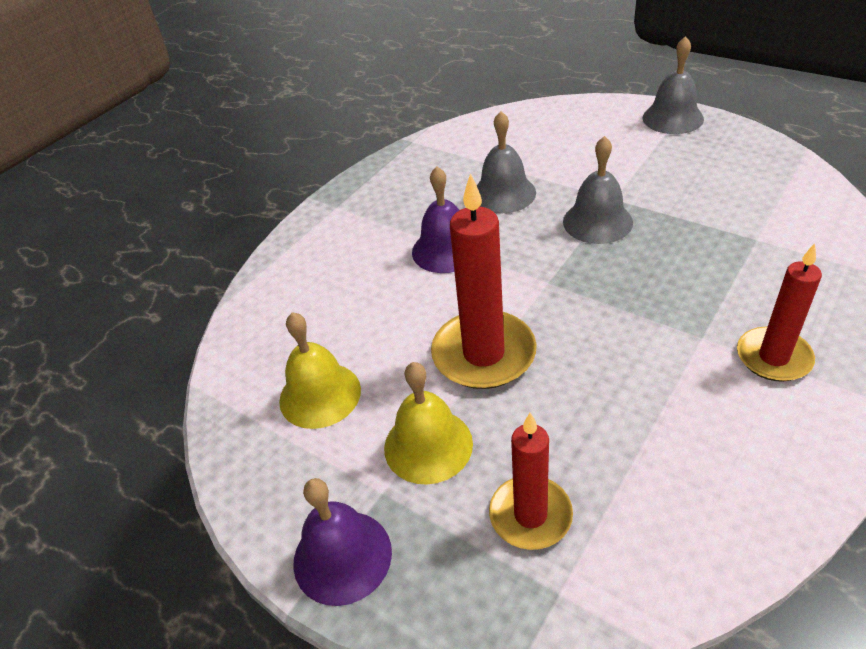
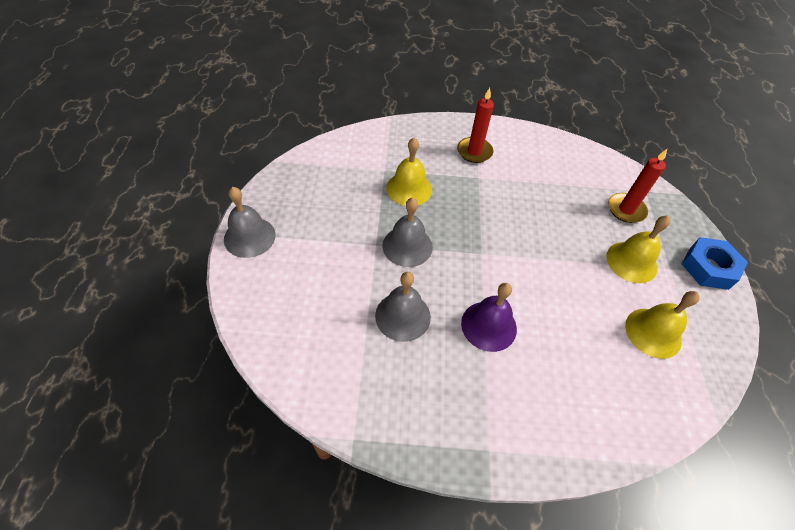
camera: 130 degrees left, 10 degrees up
(342, 556) = (708, 268): purple bell -> blue nut
(483, 354) = (559, 263): red candle -> none
(704, 251) = (409, 188): none -> yellow bell

